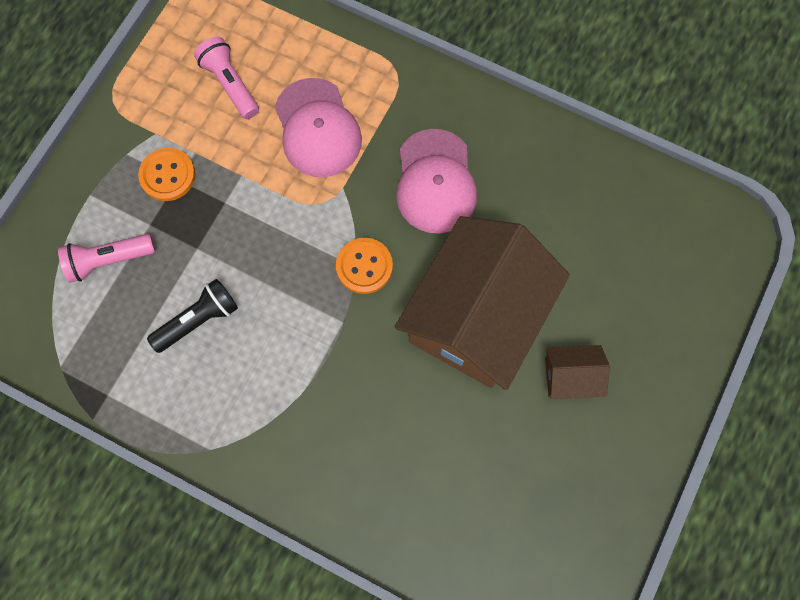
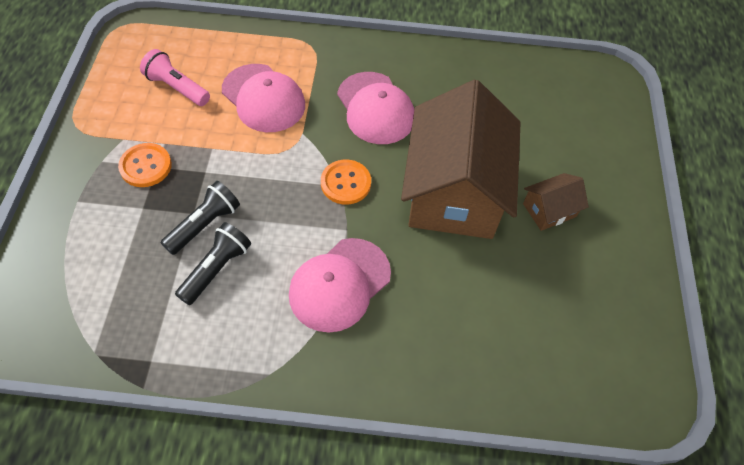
camera: 25 degrees left, 15 degrees down
(109, 260) = (113, 247): pink flashlight -> none
(203, 265) = (204, 224): none -> black flashlight
(311, 381) = (339, 284): none -> pink cap

